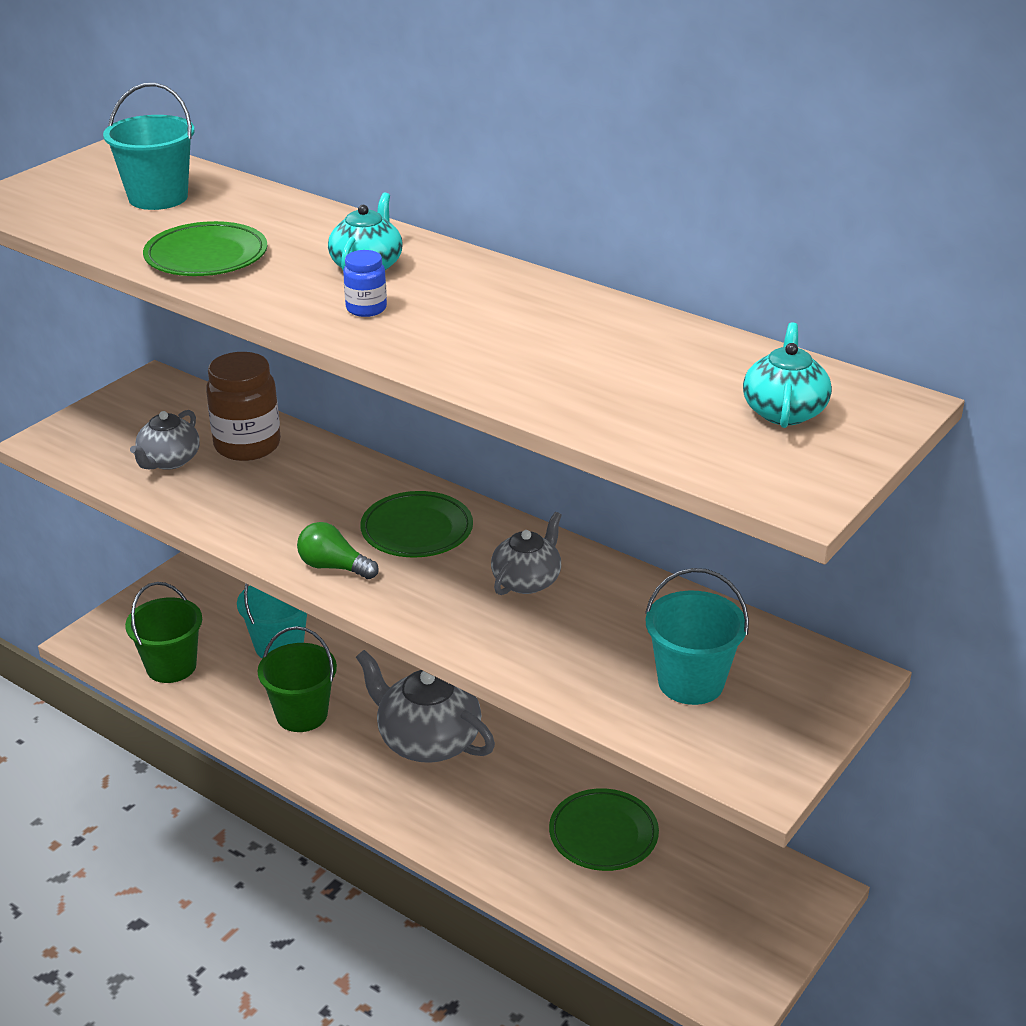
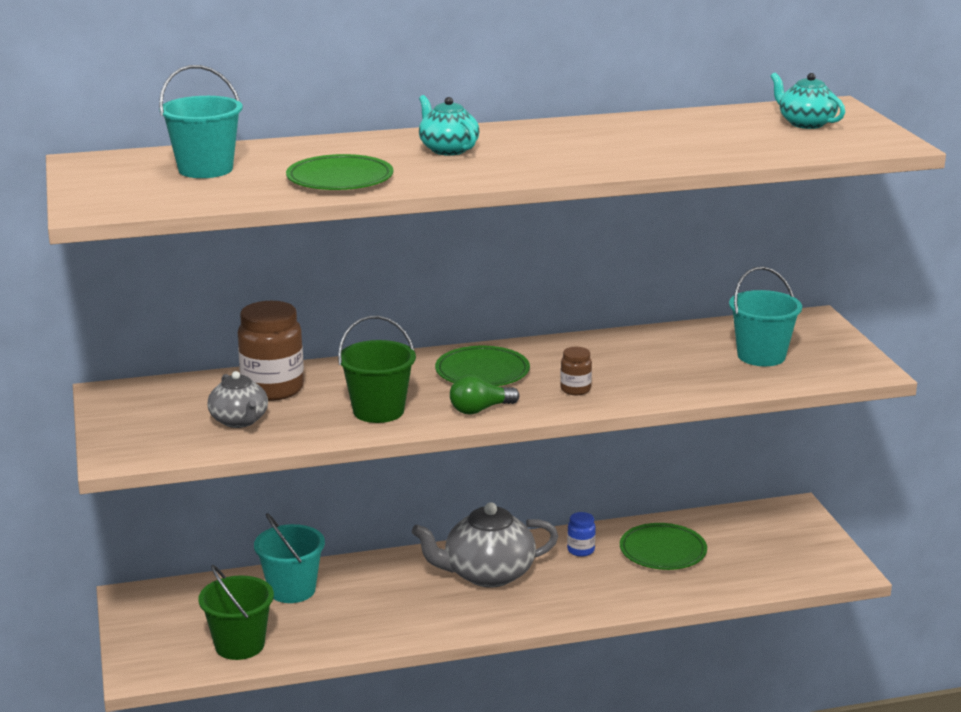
camera: 50 degrees left, 10 degrees down
(302, 714) = (385, 611): green bucket -> green bucket (378, 411)
(366, 309) = (509, 163): blue jar -> blue jar (581, 550)
(446, 600) = (575, 389): none -> brown jar
(527, 581) = (593, 361): grey teapot -> none

